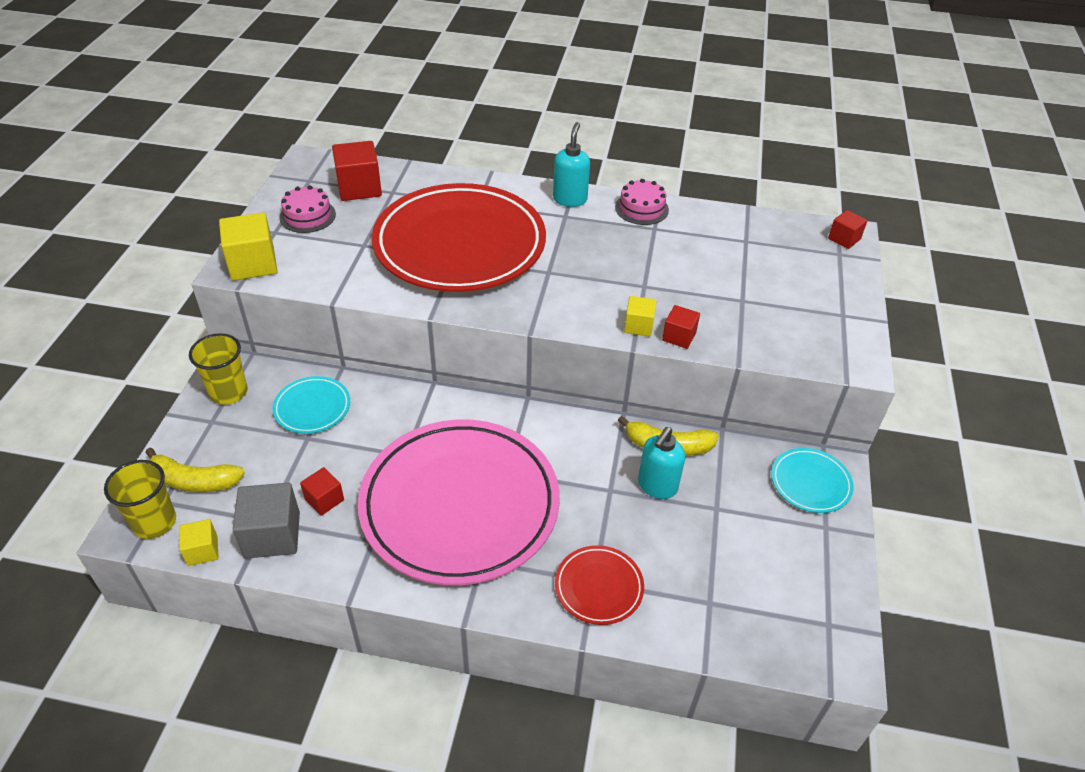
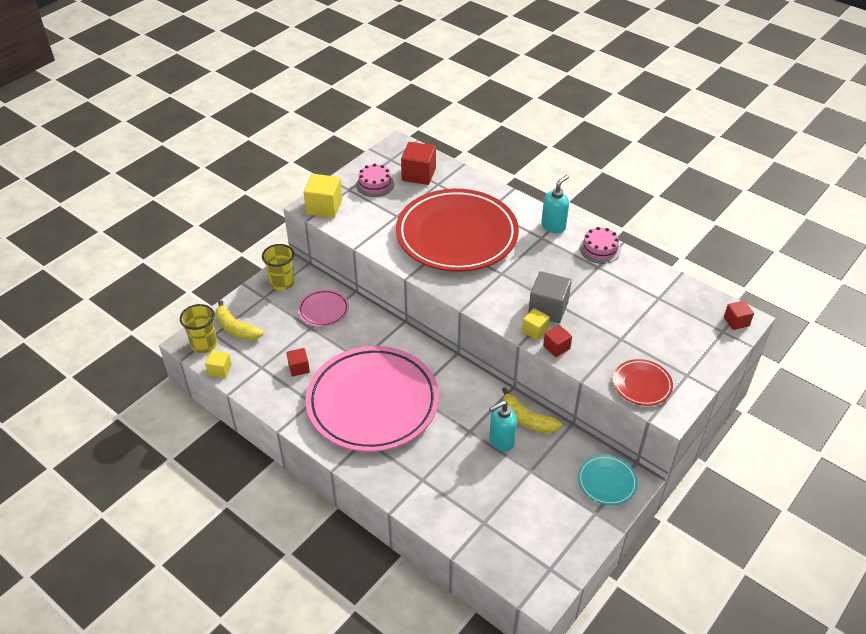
camera: 30 degrees right, 0 degrees up
(272, 535) = (260, 376): grey cube -> grey cube (548, 308)
(312, 408) = (323, 310): turquoise plate -> pink plate
(599, 587) = (422, 484): red plate -> red plate (642, 385)

